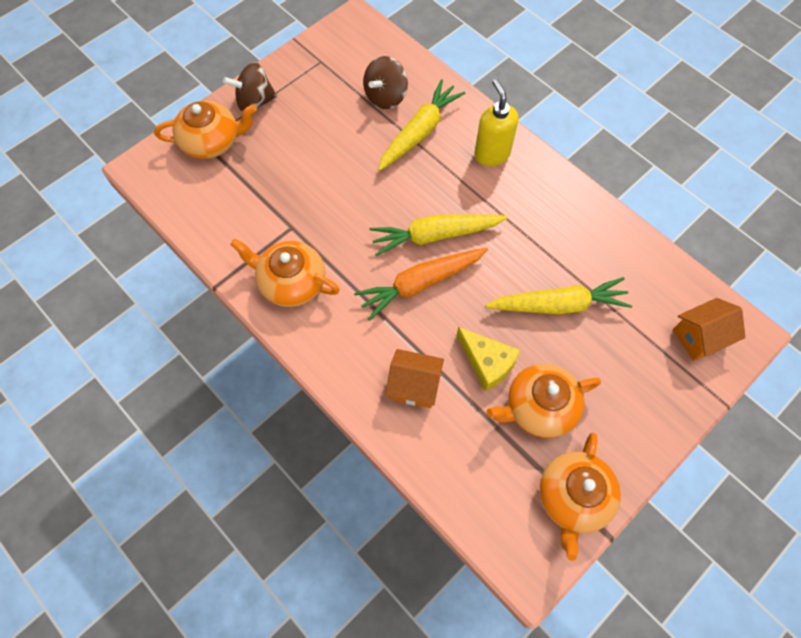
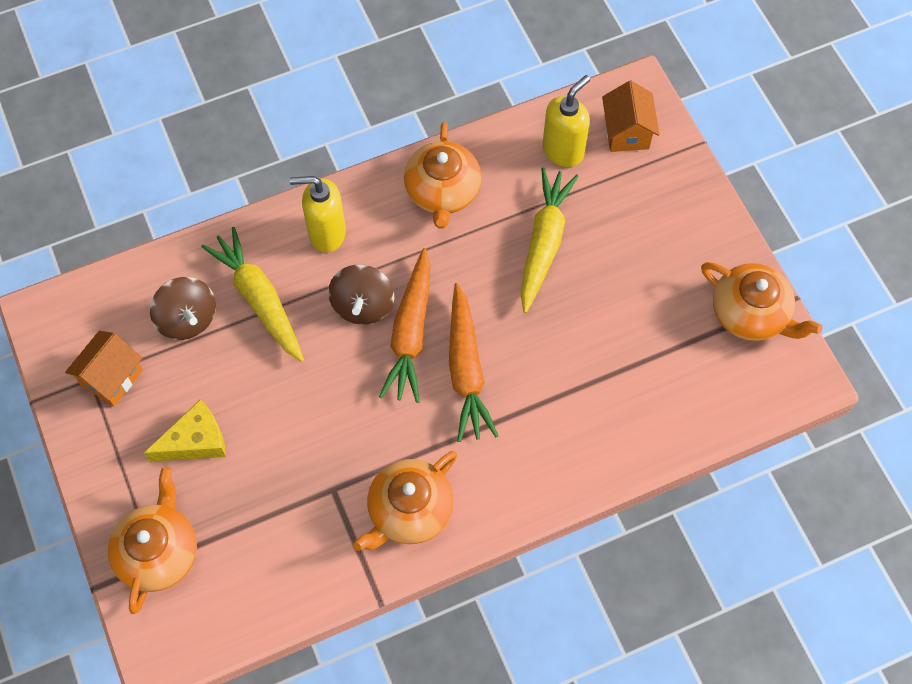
camera: 70 degrees left, 0 degrees up
(255, 102) = (119, 480): brown spinning top -> brown spinning top (363, 305)
(414, 386) = (585, 419): orange house -> orange house (111, 377)
(435, 236) = (410, 333): yellow carrot -> orange carrot
(487, 362) = (584, 337): yellow cheese -> yellow cheese (195, 441)
(539, 407) = (650, 307): orange teapot -> orange teapot (442, 192)
(652, 292) = (563, 151): none -> yellow soap dispenser

